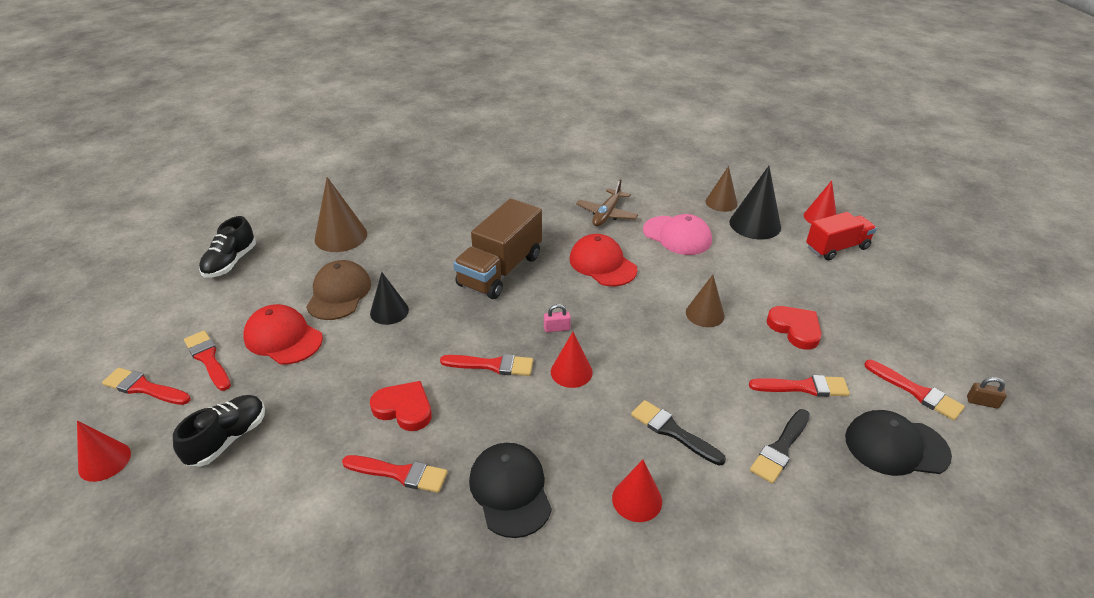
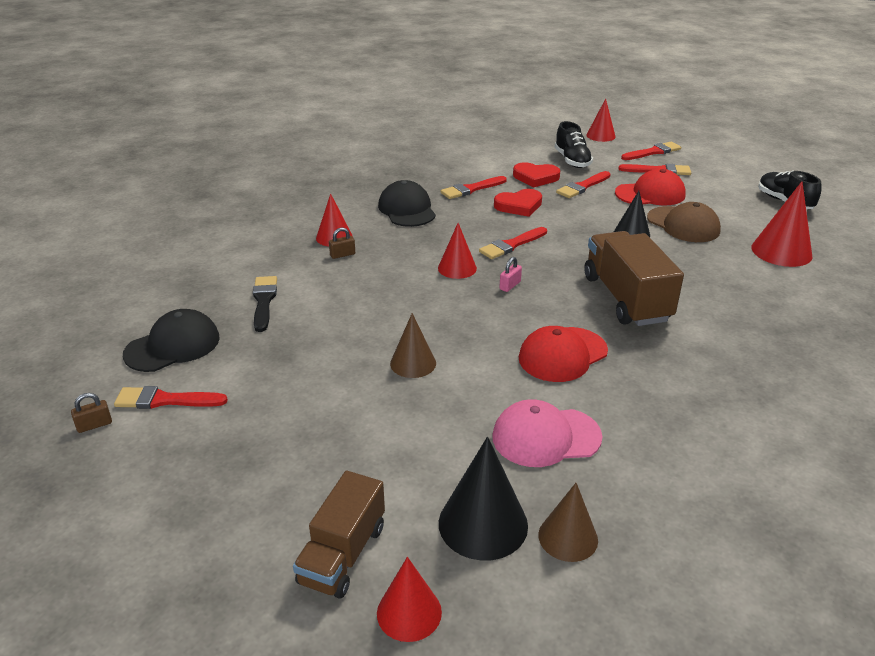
camera: 135 degrees right, 5 degrees down
(341, 236) = (781, 251): brown cone -> red cone
(510, 490) = (407, 209): black cap -> black cap turned 135 degrees counterclockwise
(602, 264) = (562, 355): red cap -> red cap turned 135 degrees clockwise
(606, 214) = (654, 415): brown plane -> none
(653, 463) = (342, 255): none -> brown padlock
(673, 431) = (347, 273): black brush -> none
(795, 329) = (316, 397): red heart -> red heart (535, 177)
(803, 387) = (273, 349): red brush -> red brush (582, 187)
(837, 248) = (343, 554): red truck -> brown truck

